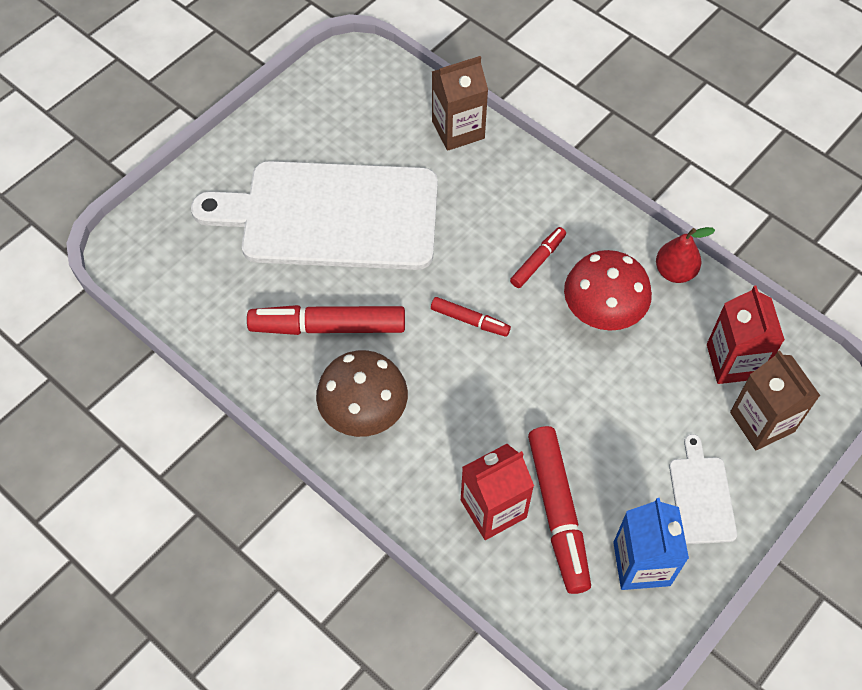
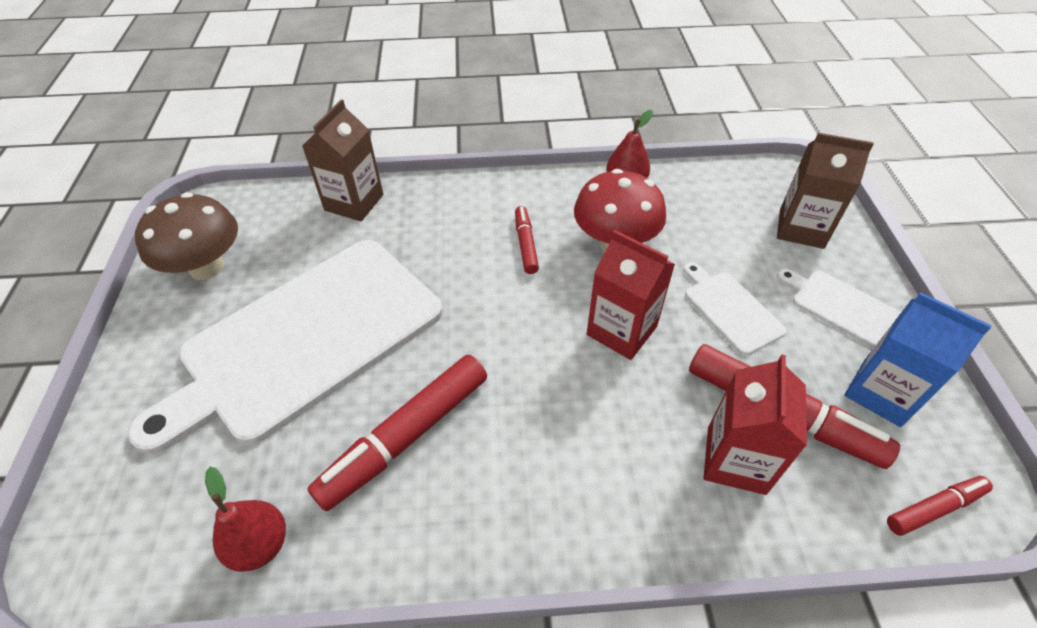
camera: 45 degrees left, 10 degrees down
(206, 319) = (260, 544): none -> red pear
(364, 412) = (529, 484): brown mushroom -> brown mushroom (206, 267)
(470, 320) = (527, 326): red marker -> red marker (934, 508)
(618, 427) = (730, 309): none -> white cutting board
(734, 361) = (734, 207): red carton -> red carton (621, 330)

